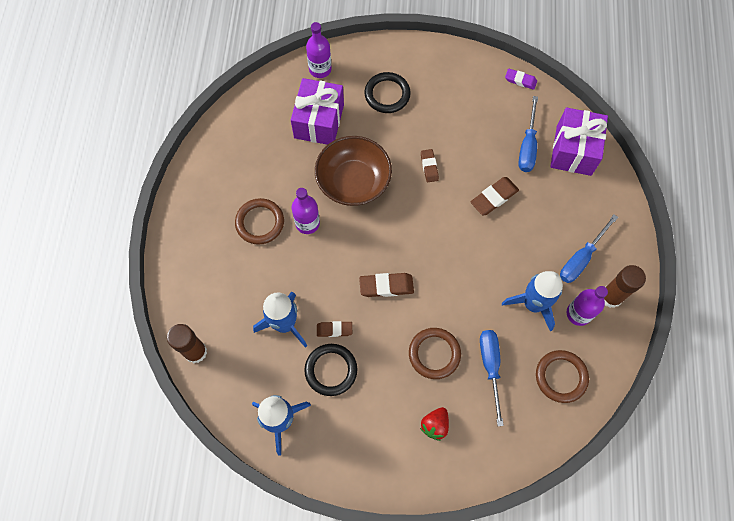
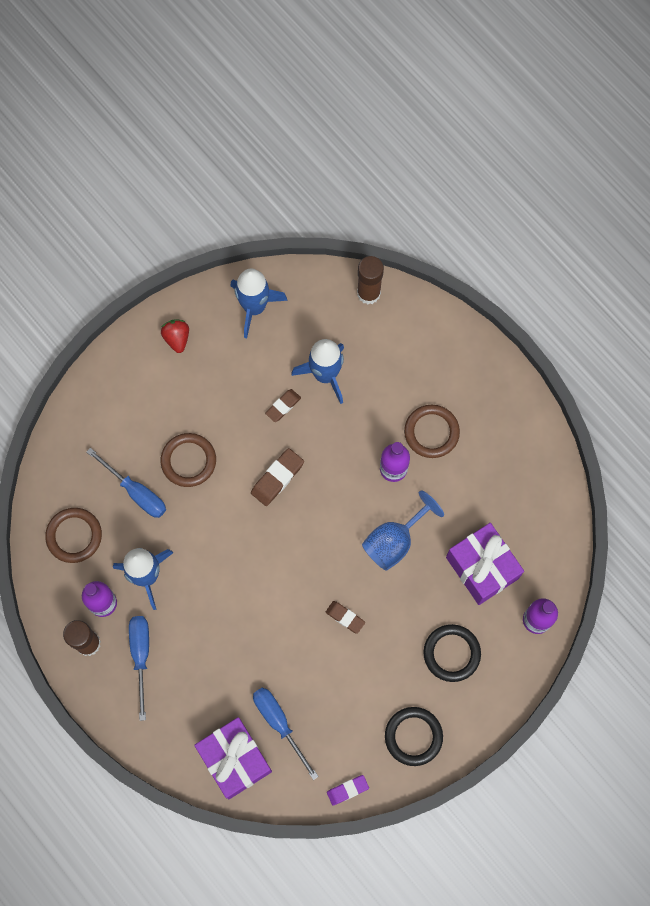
camera: 135 degrees right, 5 degrees up
(331, 370) = (255, 375): black ring -> black ring (413, 736)
(353, 181) = (394, 541): brown bowl -> blue goblet
(435, 425) = (139, 409): red strawberry -> red strawberry (177, 338)
(494, 198) = (263, 642): brown eraser -> none

